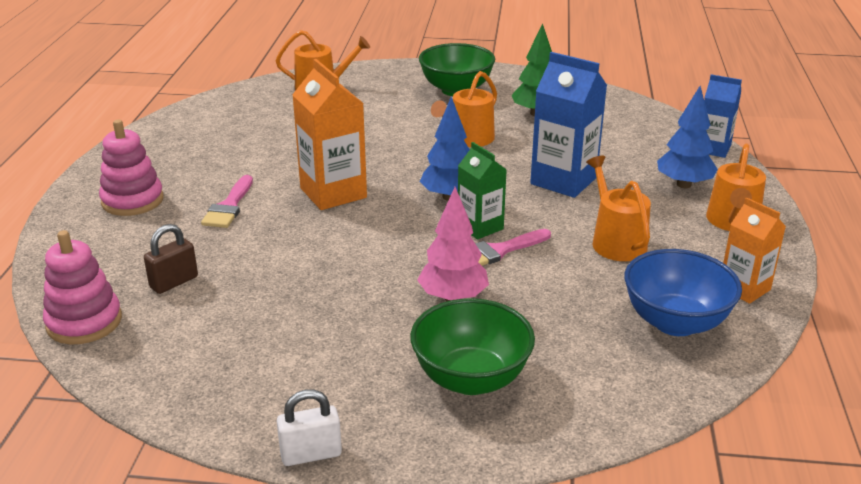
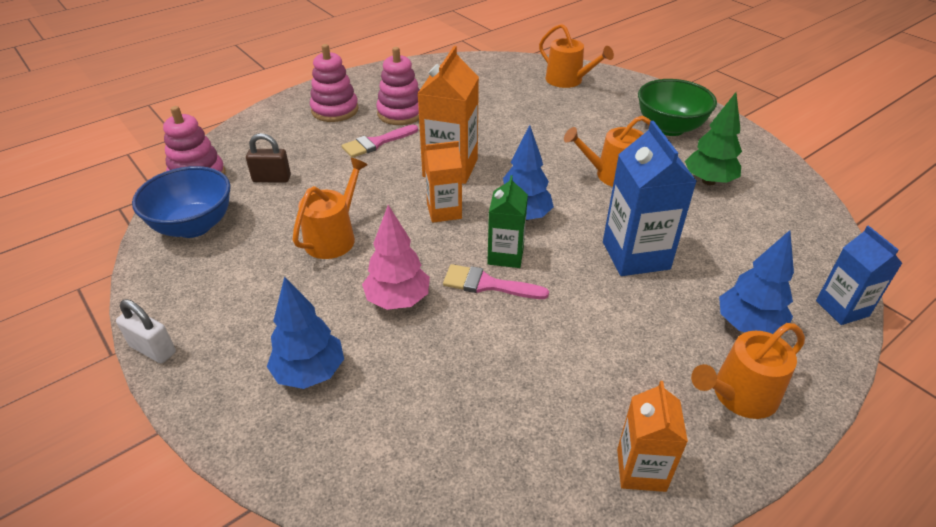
camera: 45 degrees right, 10 degrees up
(209, 174) = (401, 113): none -> pink stacking toy
(383, 224) = (444, 211): none -> orange carton
(471, 378) = (310, 373): green bowl -> blue tree
(616, 241) = (593, 339): orange watering can -> orange watering can (334, 237)
(675, 322) = (524, 450): blue bowl -> blue bowl (194, 226)

